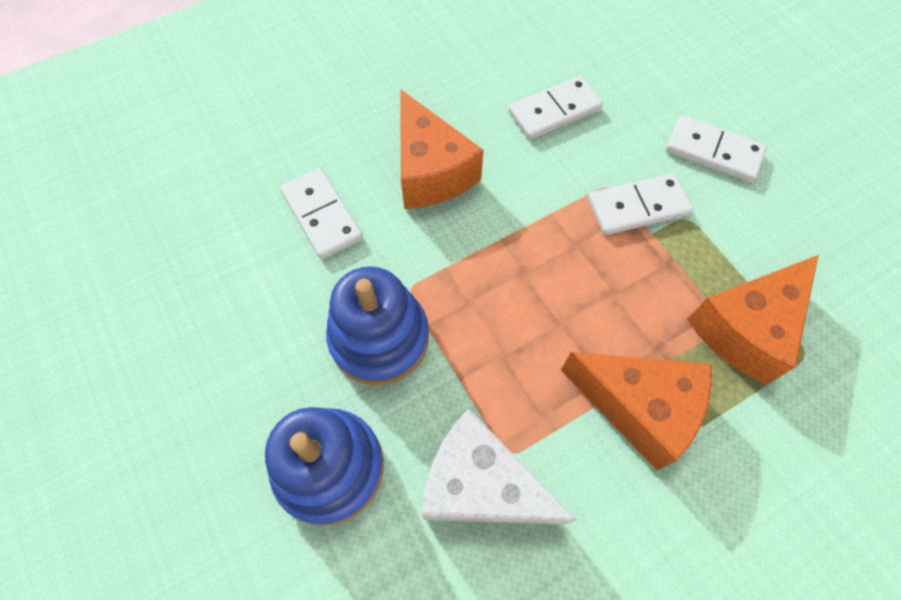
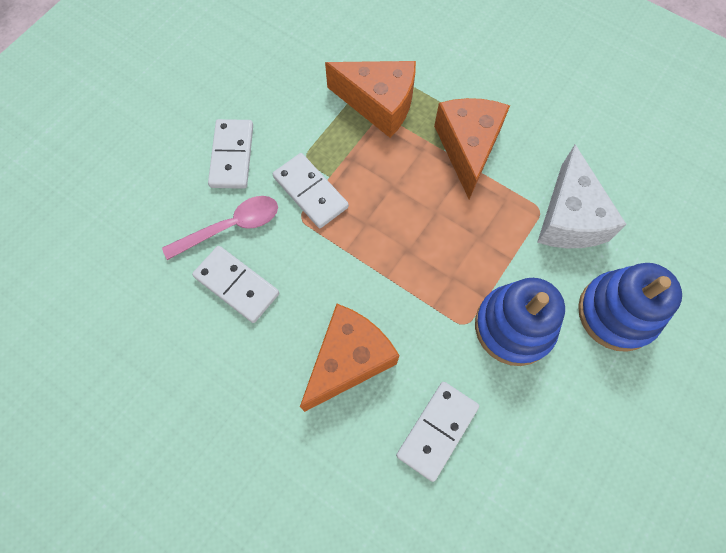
camera: 115 degrees left, 5 degrees up
(622, 125) = (231, 227): none -> pink spoon

